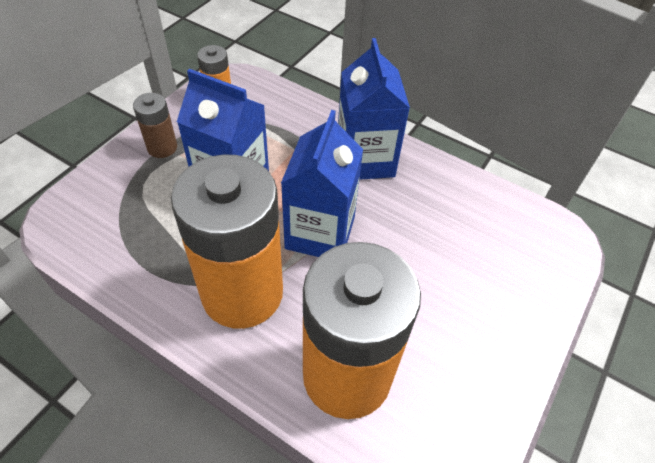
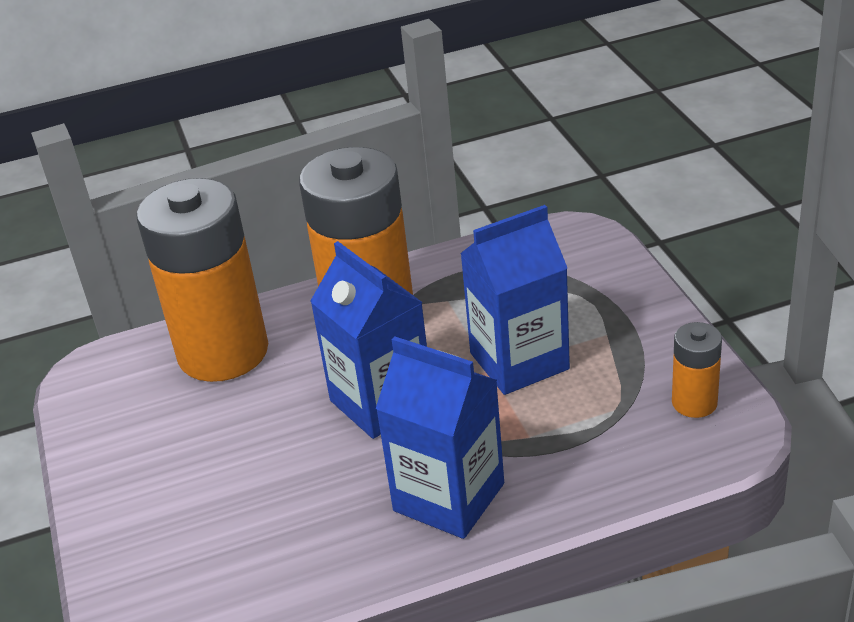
camera: 135 degrees right, 15 degrees down
(162, 147) = (631, 324): brown battery -> none

